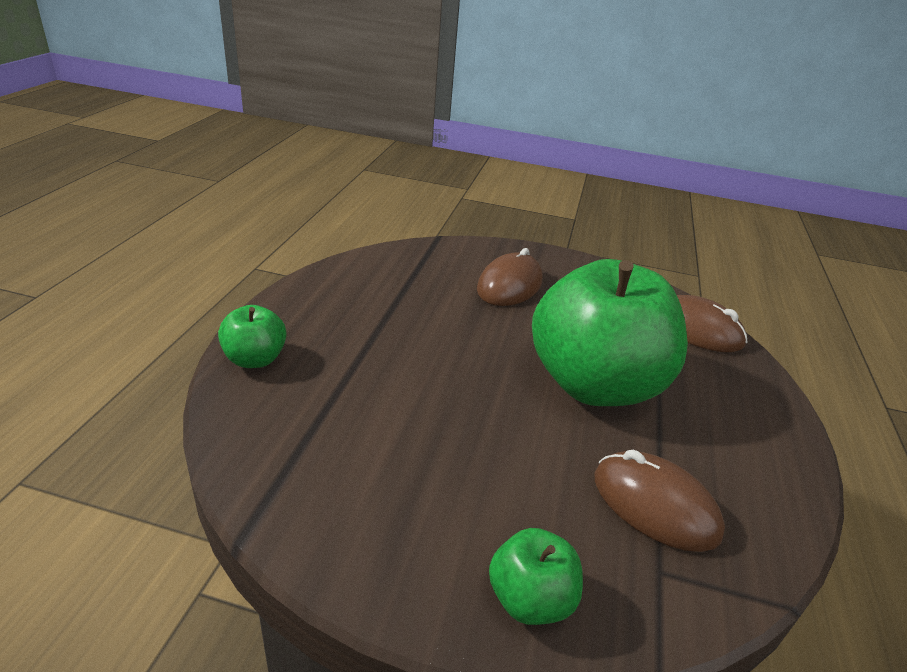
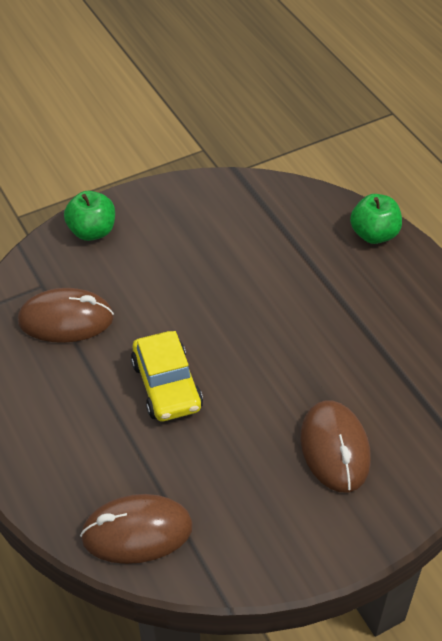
camera: 140 degrees right, 15 degrees up
(595, 384) = (167, 385): green apple -> yellow car

